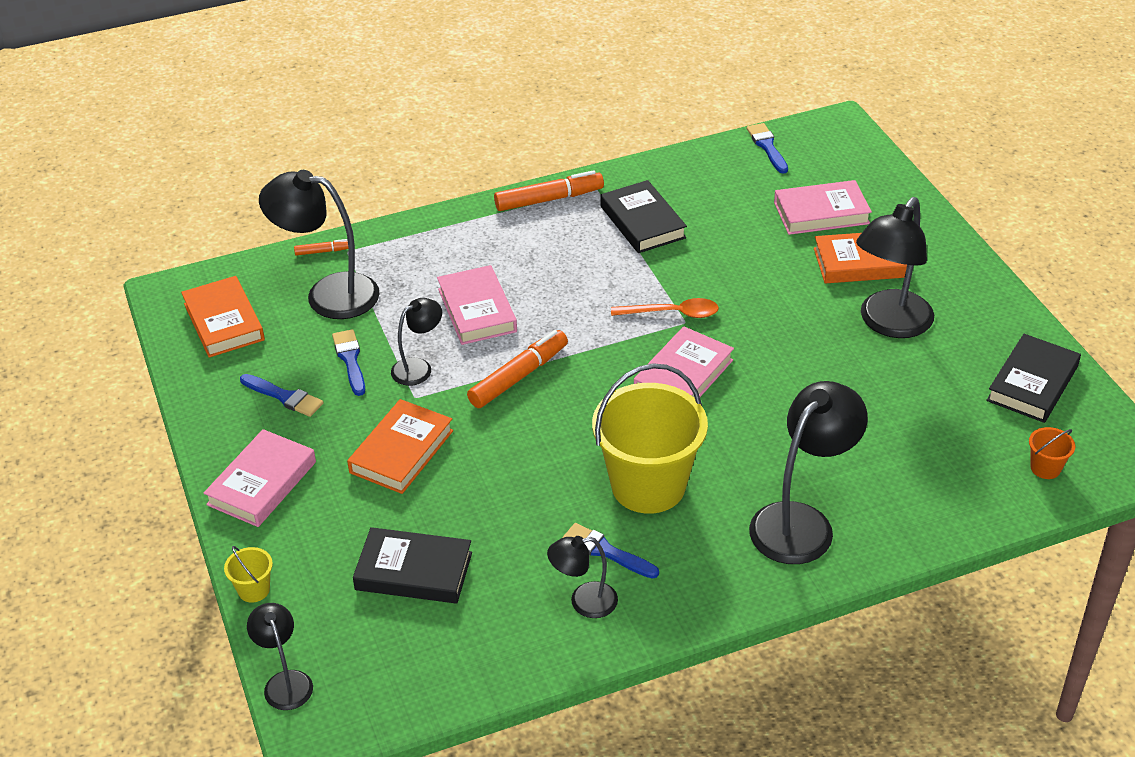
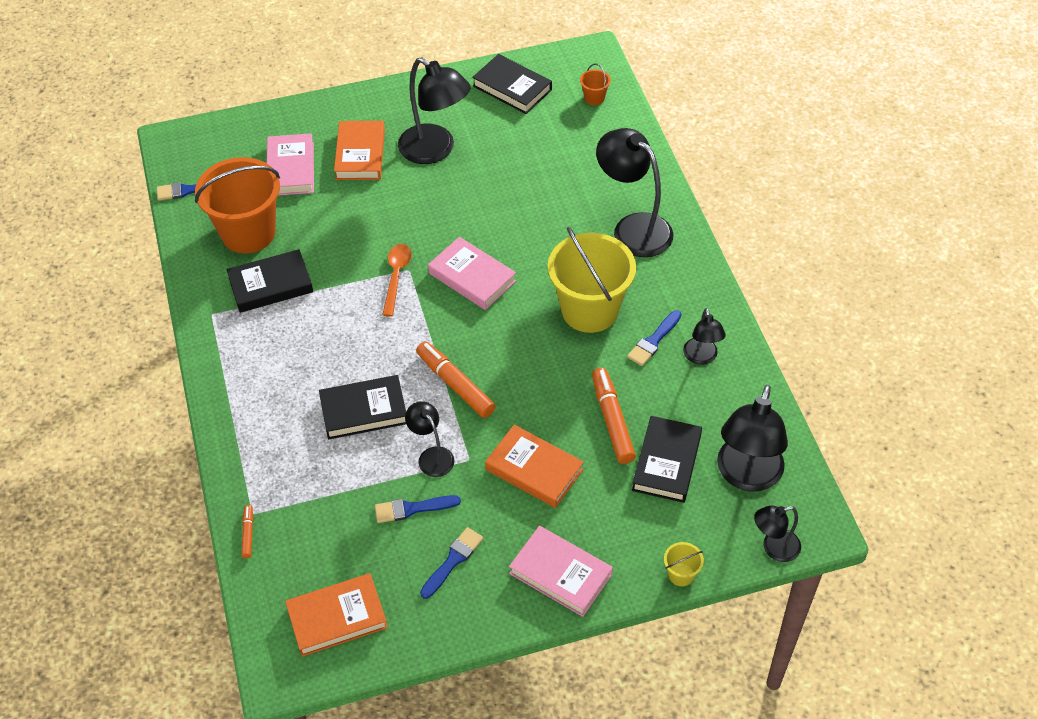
camera: 85 degrees left, 10 degrees up
(328, 294) = (315, 528): black lamp -> black lamp (746, 476)
(477, 310) = (364, 410): pink book -> black book
(549, 199) = (218, 349): orange marker -> orange marker (612, 420)
(715, 196) = (248, 233): none -> orange bucket

